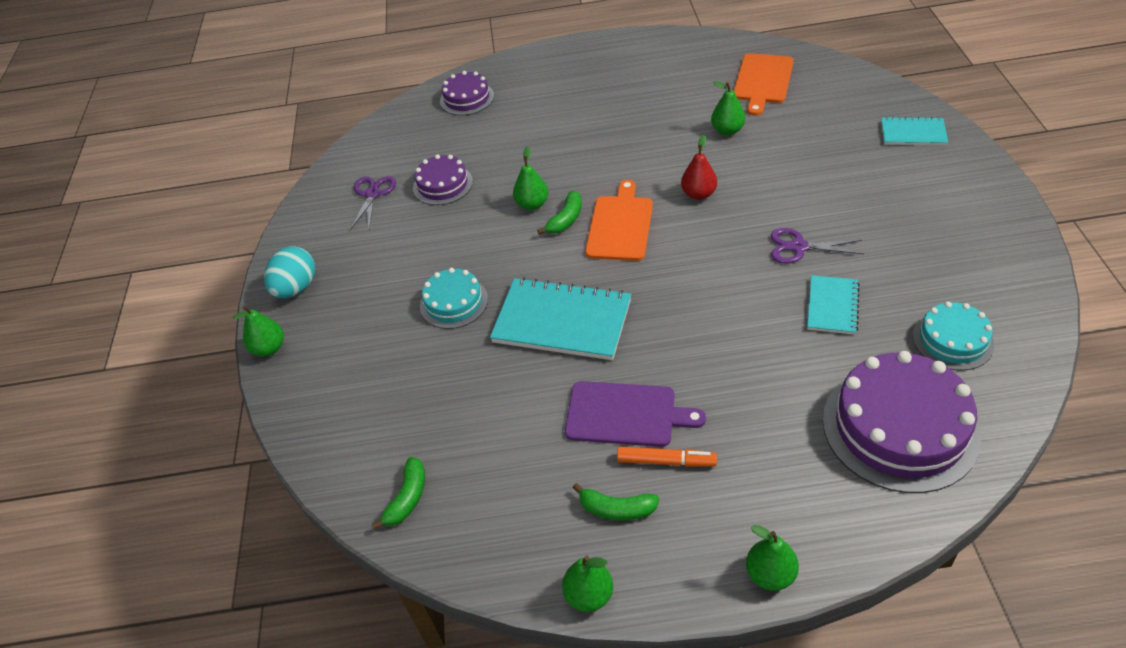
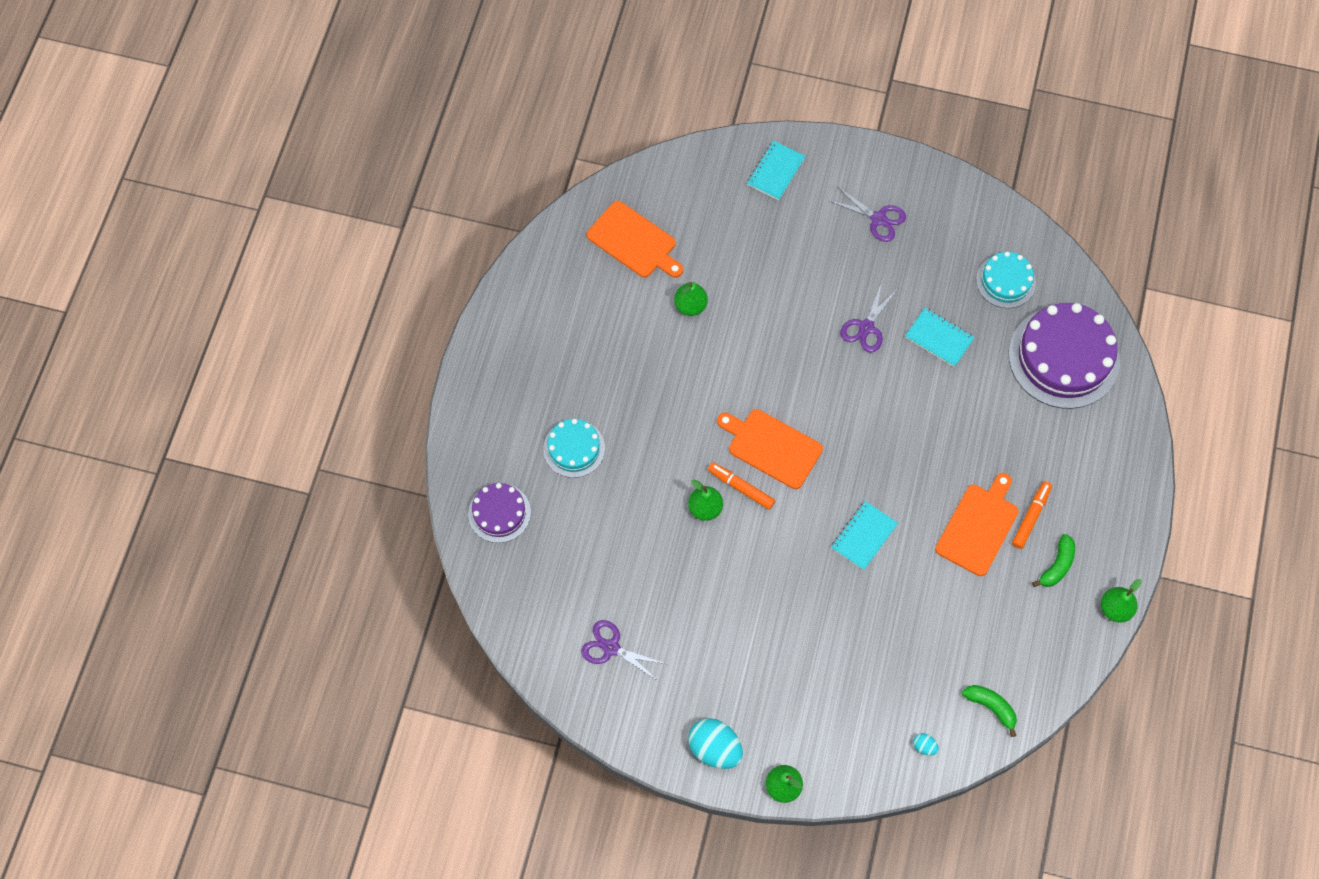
camera: 75 degrees left, 20 degrees up
(341, 449) = (924, 746): none -> turquoise egg
(442, 184) = (632, 578): purple cake -> none
(454, 302) = (800, 615): turquoise cake -> turquoise cake (574, 448)
(562, 321) = (864, 536): turquoise notebook -> turquoise notebook, size x0.55
(566, 219) = (741, 487): green banana -> orange marker
(625, 414) = (978, 526): purple cutting board -> orange cutting board
(698, 194) = (764, 369): red pear -> none
(770, 574) = (1140, 493): green pear -> none
(930, 215) = (878, 219): none -> purple scissors

